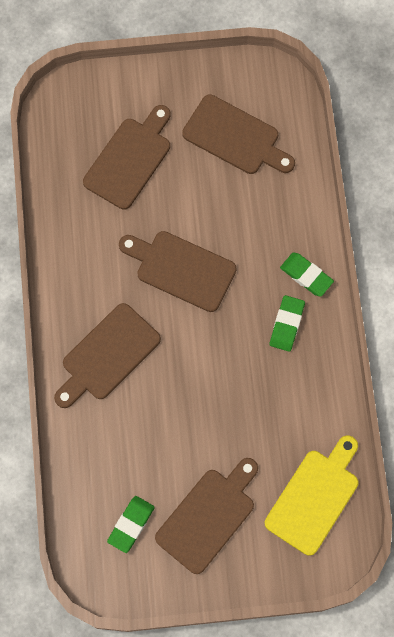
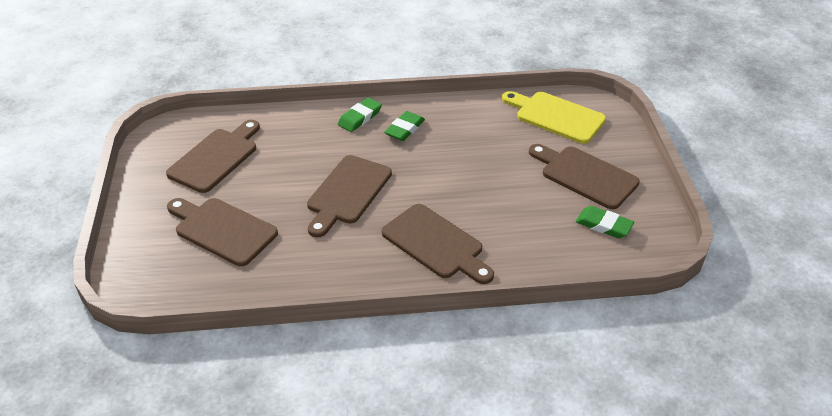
camera: 90 degrees left, 30 degrees down
(287, 324) = (404, 129): green eraser -> green eraser turned 75 degrees counterclockwise

